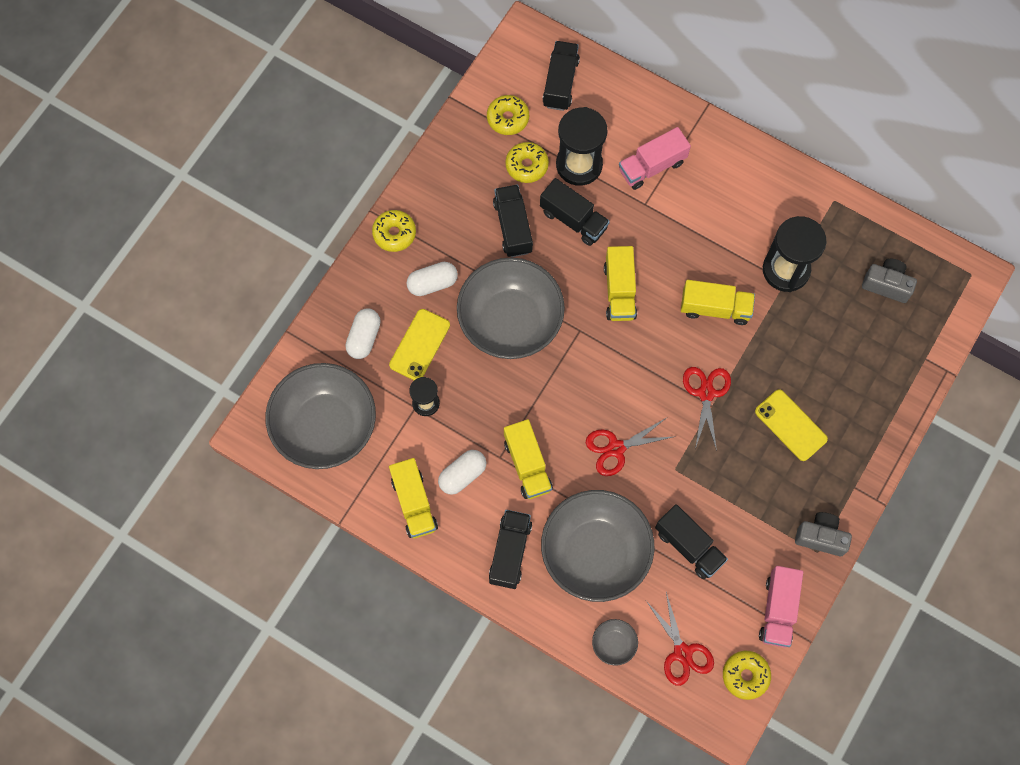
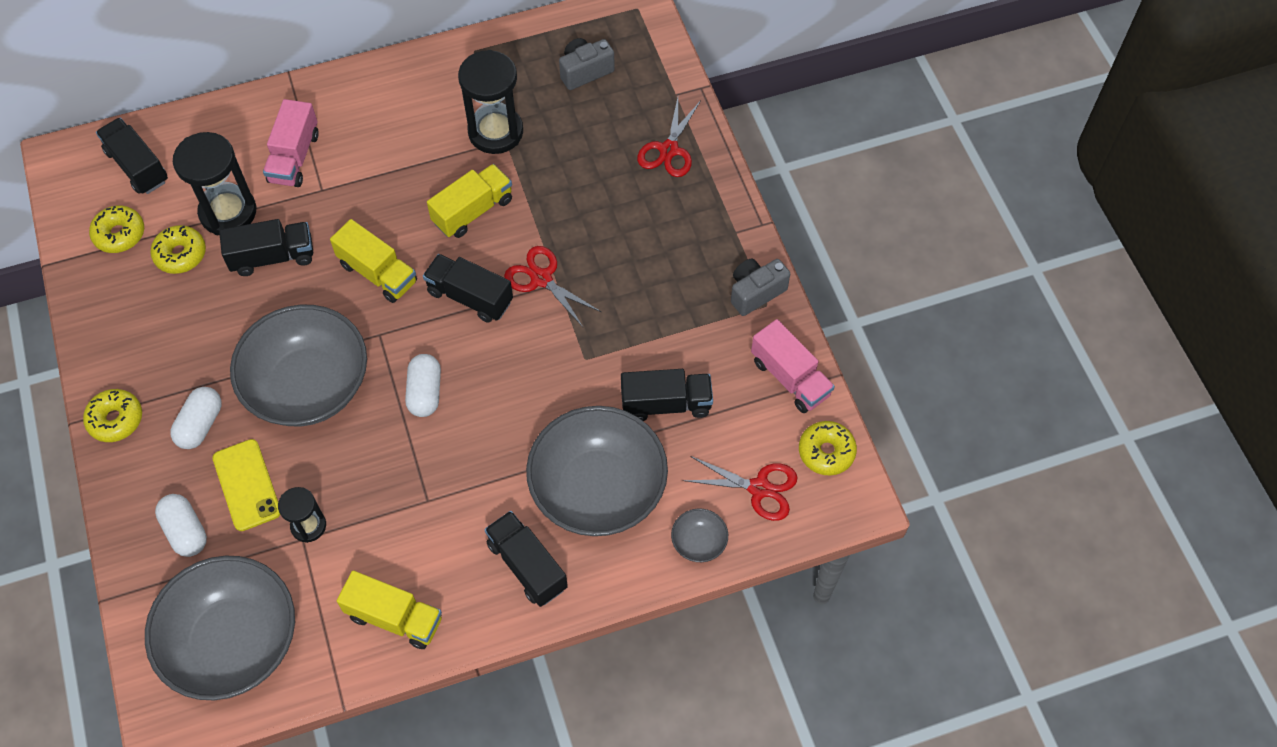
camera: 50 degrees left, 10 degrees down
(462, 475) = (411, 549): white capsule -> white capsule (425, 392)
(513, 227) = (224, 312): black truck -> black truck (470, 297)
(527, 465) = (459, 482): yellow truck -> none
(616, 448) = (518, 392): red scissors -> red scissors (668, 150)
(791, 425) = (635, 236): yellow phone -> none

